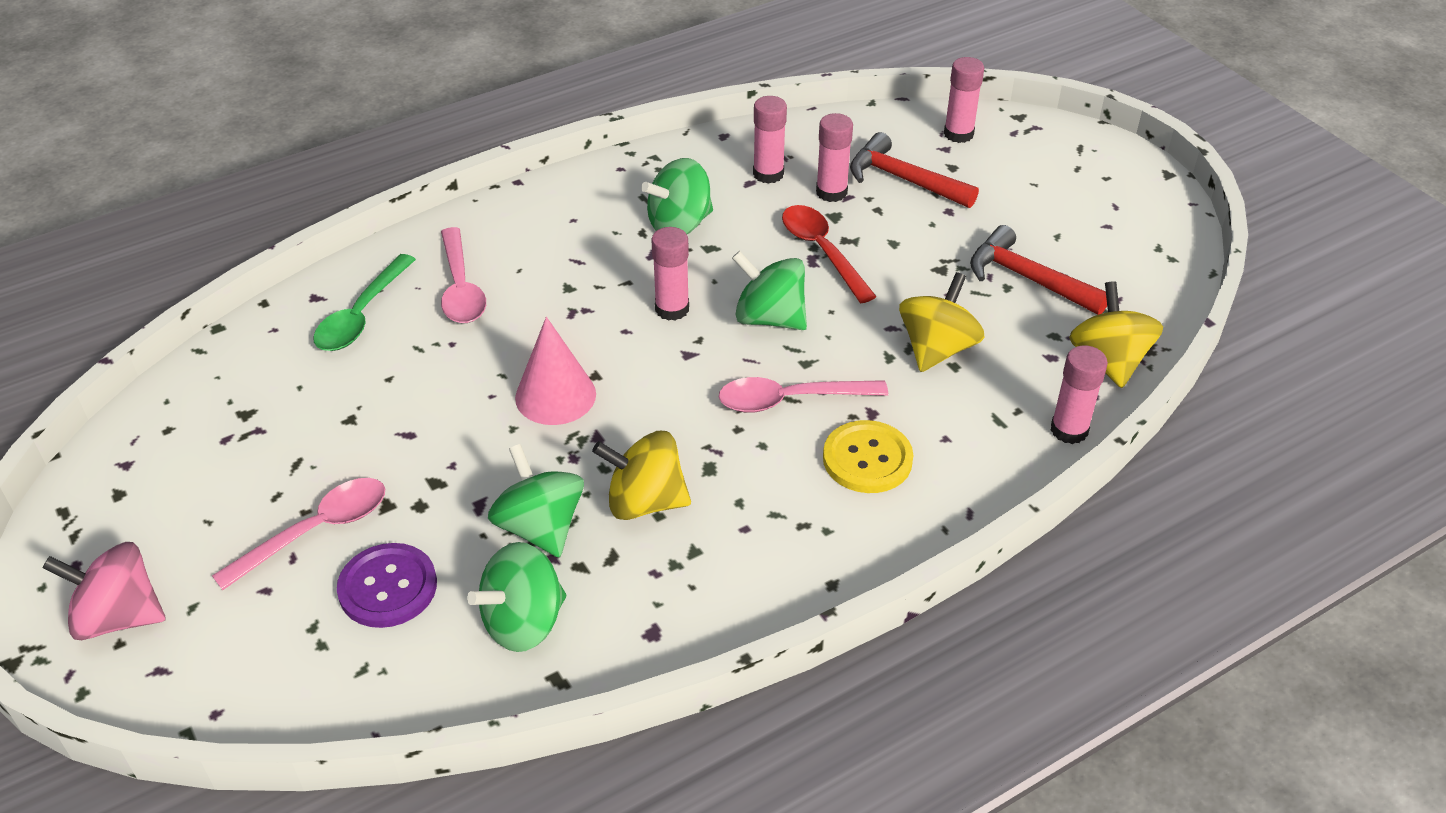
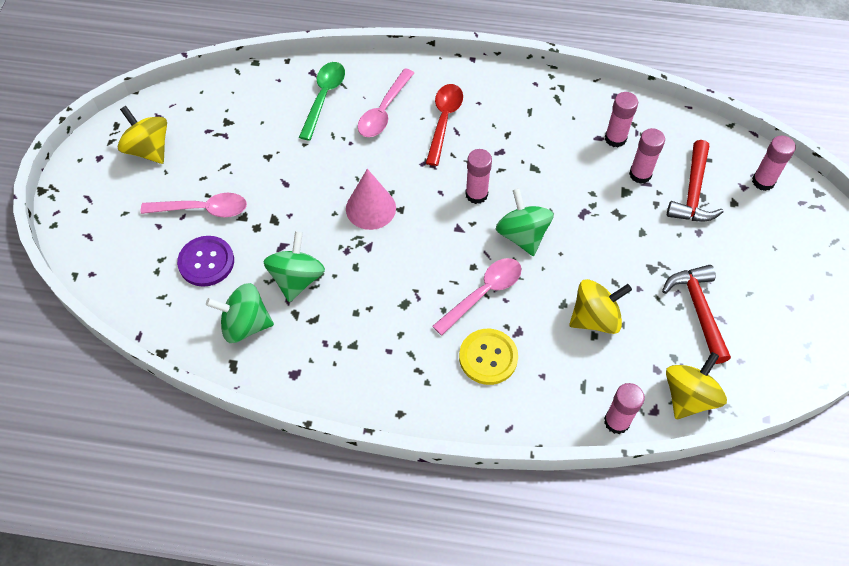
camera: 40 degrees right, 15 degrees up
(119, 617) = (94, 197): pink spinning top -> none
(362, 315) = (324, 97): green spoon -> green spoon turned 135 degrees clockwise
(645, 502) = (356, 300): yellow spinning top -> yellow spinning top (149, 149)
(679, 224) = (532, 142): green spinning top -> none
(790, 400) = (483, 293): pink spoon -> pink spoon turned 105 degrees clockwise
(822, 251) = (594, 211): red spoon -> red spoon (444, 121)
(903, 179) = (693, 192): red hammer -> red hammer turned 150 degrees counterclockwise

